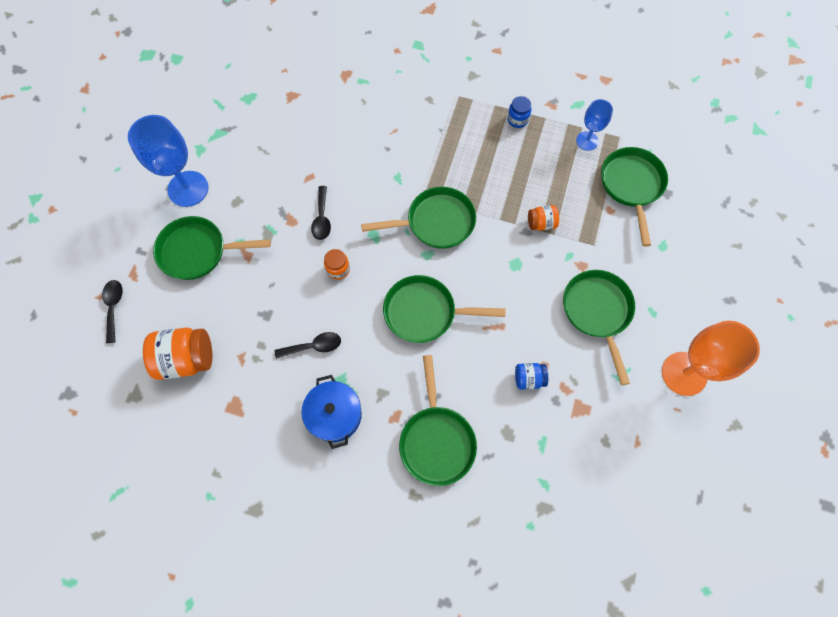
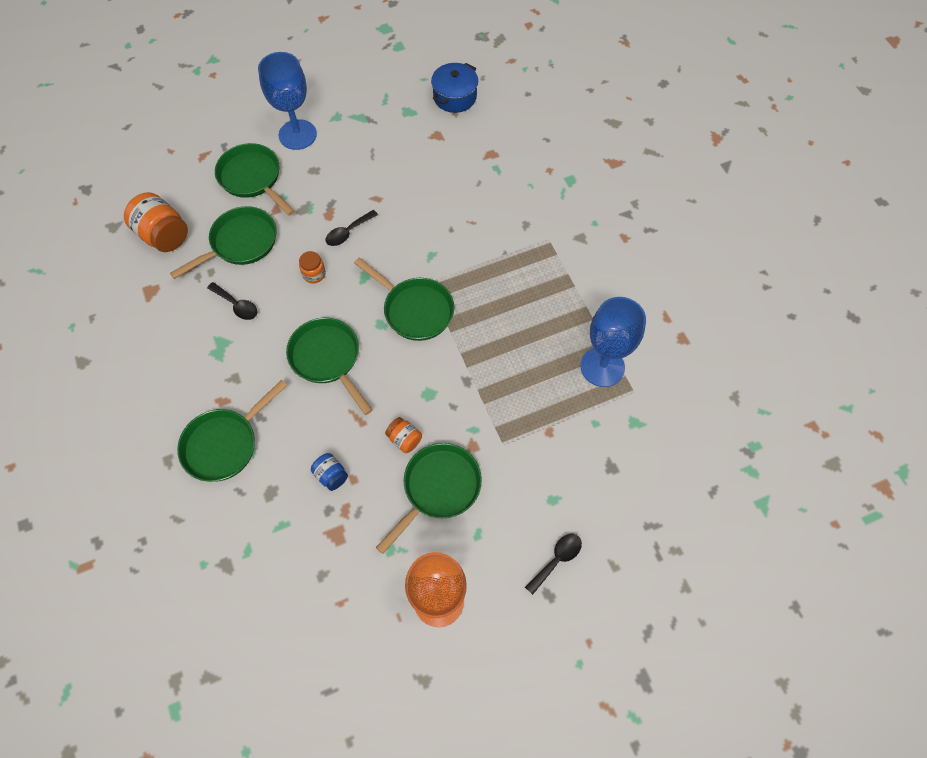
camera: 50 degrees right, 5 degrees down
(114, 307) = (168, 164): black spoon -> black spoon (557, 559)
(334, 415) = (192, 359): blue pot -> blue pot (455, 97)
(517, 119) = (570, 300): blue jar -> none
(541, 223) = (485, 387): orange jar -> orange jar (404, 439)
(587, 141) = (602, 367): blue goblet -> blue goblet, size x1.76
(631, 186) = (591, 433): green pan -> green pan (240, 243)

